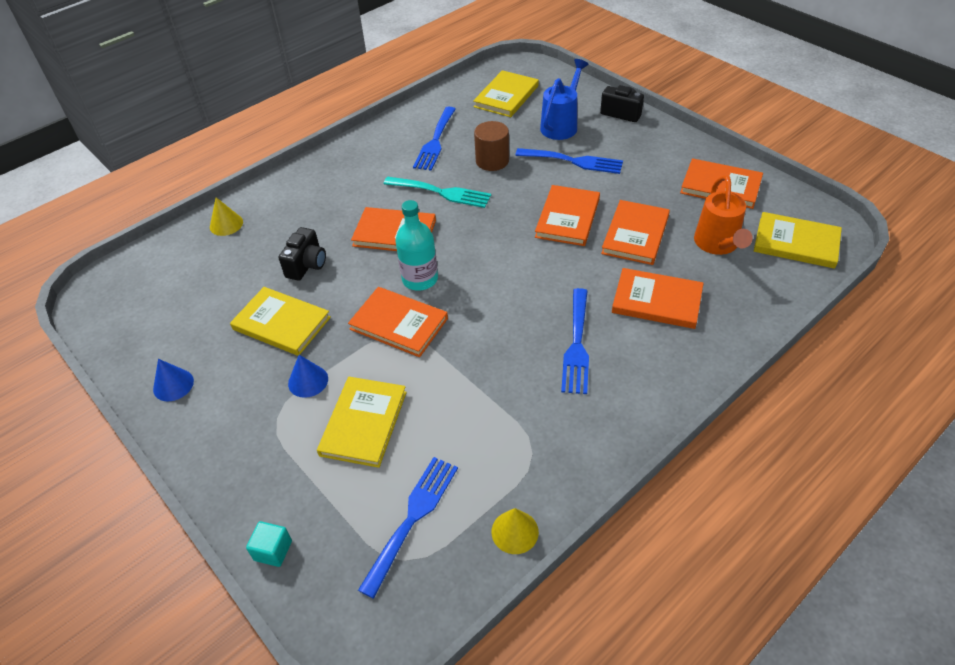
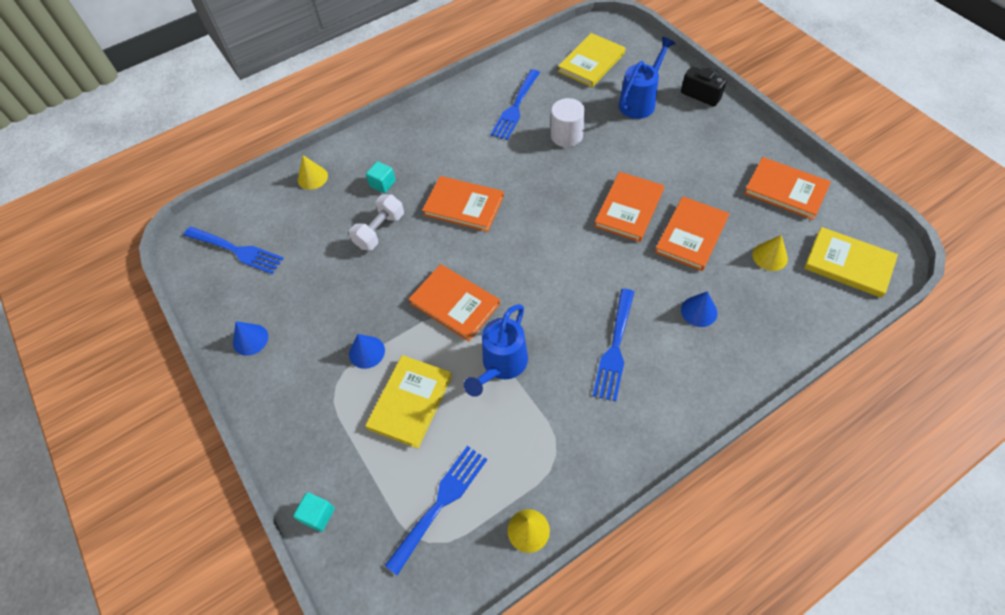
camera: 10 degrees right, 10 degrees up
(281, 323) = (350, 289): yellow book -> none
(304, 222) = (382, 184): none -> turquoise cube
(307, 265) = (380, 230): black camera -> white dumbbell
(420, 279) = (480, 258): turquoise bottle -> none
(441, 192) = (513, 166): turquoise fork -> none
(459, 375) = (501, 365): none -> blue watering can
(492, 161) = (566, 136): brown cylinder -> white cylinder
(573, 161) = (644, 145): blue fork -> blue fork (236, 250)
(657, 301) = (699, 311): orange book -> blue cone
(717, 245) = (770, 256): orange watering can -> yellow cone

